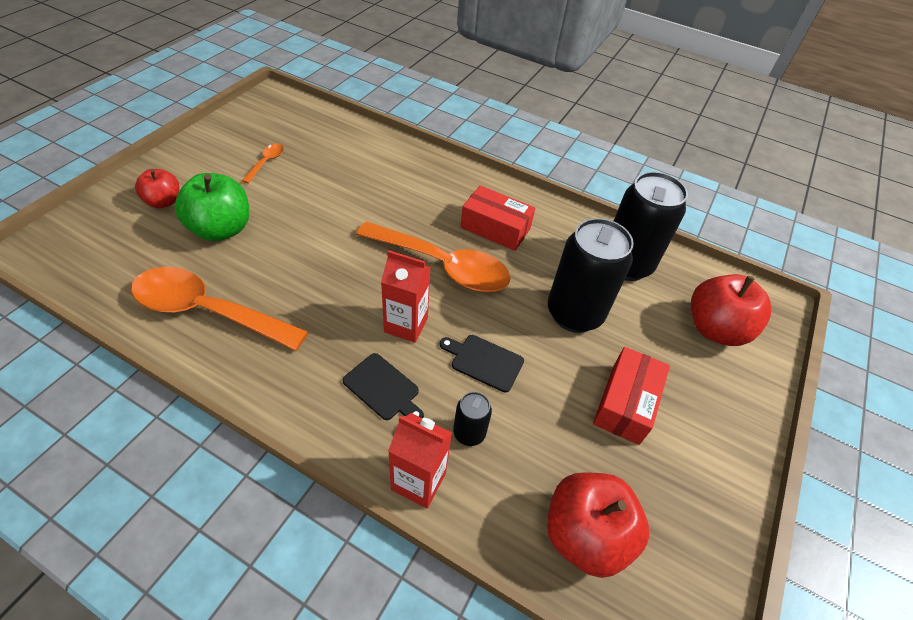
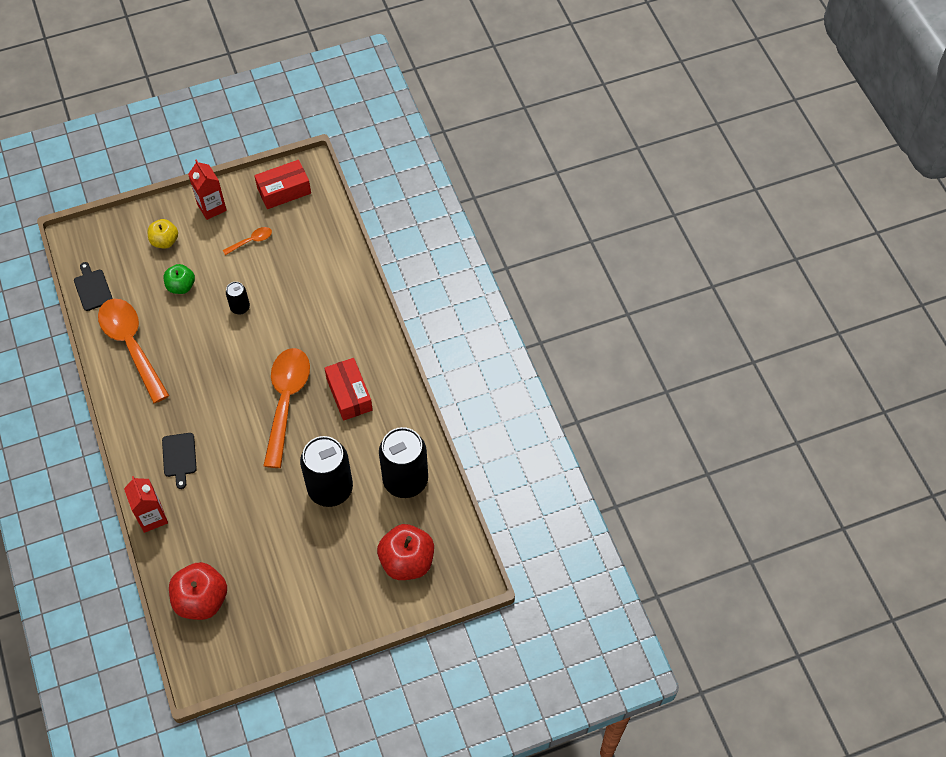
camera: 45 degrees right, 10 degrees up
(164, 202) = (165, 241): red apple -> yellow apple
(221, 229) = (181, 286): green apple -> green apple, size x0.61
(406, 325) = (226, 427): red carton -> red carton (212, 207)
(443, 265) = (286, 401): orange spoon -> orange spoon turned 150 degrees counterclockwise
(469, 433) = (198, 512): black can -> black can (240, 307)
(484, 362) = (245, 480): black cutting board -> black cutting board (92, 288)
(626, 403) = (296, 560): red box -> red box (284, 191)

